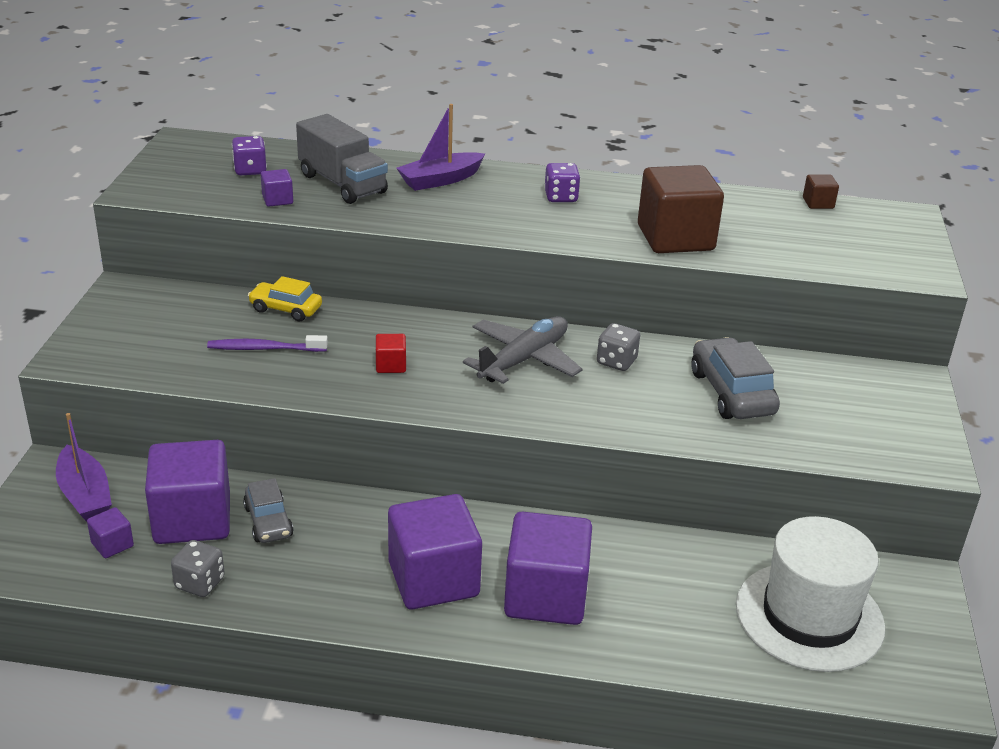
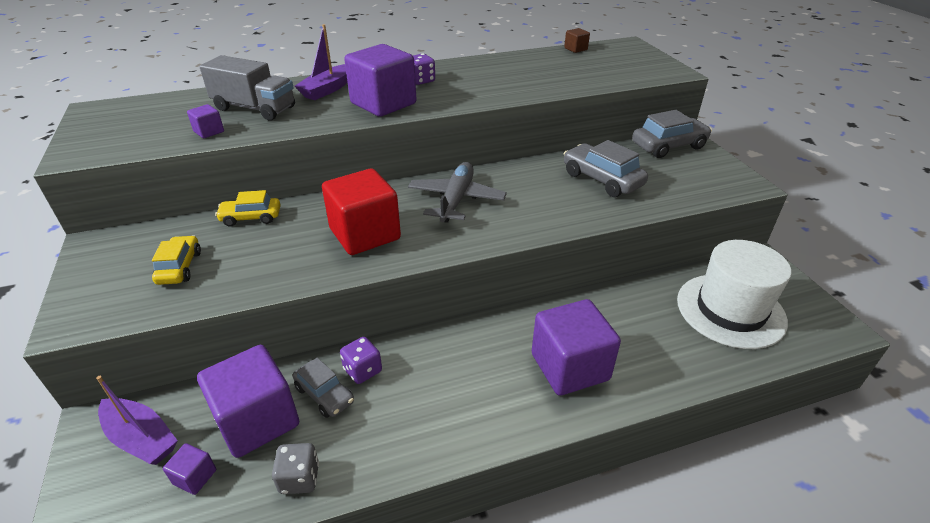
camera: 25 degrees left, 5 degrees up
(187, 339) = (180, 267): none -> yellow car
(250, 170) = (170, 116): purple dice -> purple dice (363, 370)
(264, 348) = (254, 254): purple toothbrush -> none
(390, 365) = (365, 234): red cube -> red cube, size x2.33
(433, 579) = (484, 388): purple cube -> purple cube (383, 103)
(616, 361) = (516, 182): grey dice -> none
(675, 238) = (517, 87): brown cube -> none
(875, 379) = (668, 146): none -> grey car

